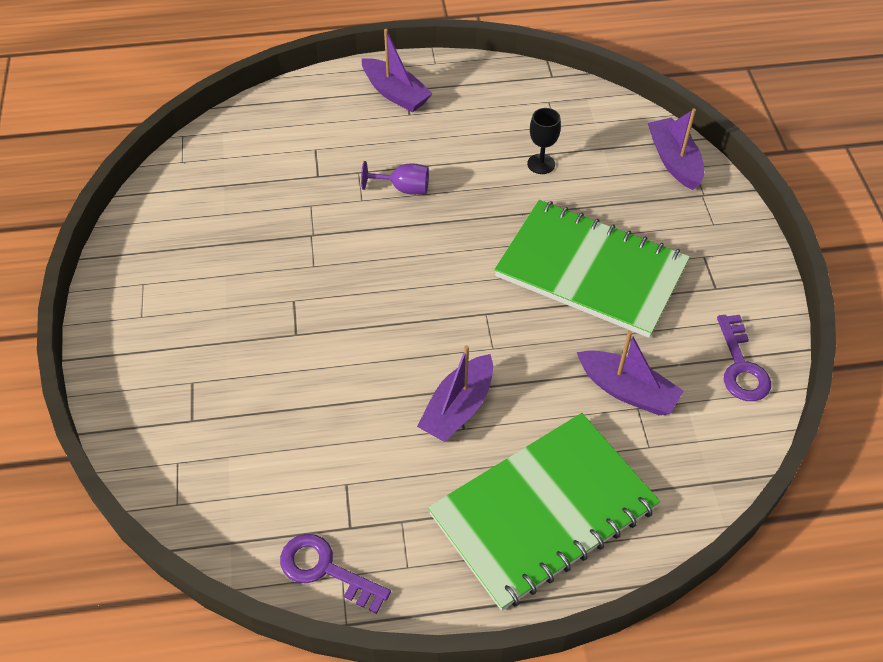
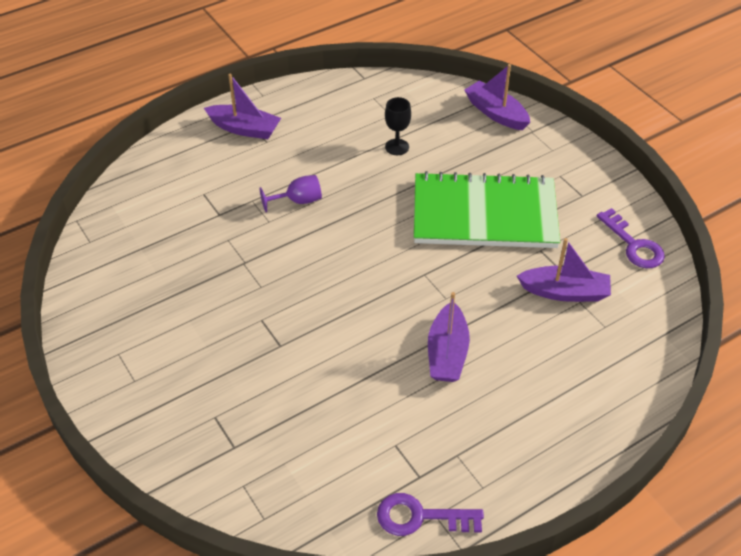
camera: 25 degrees left, 5 degrees down
(543, 511) = (558, 403): green notebook -> none

